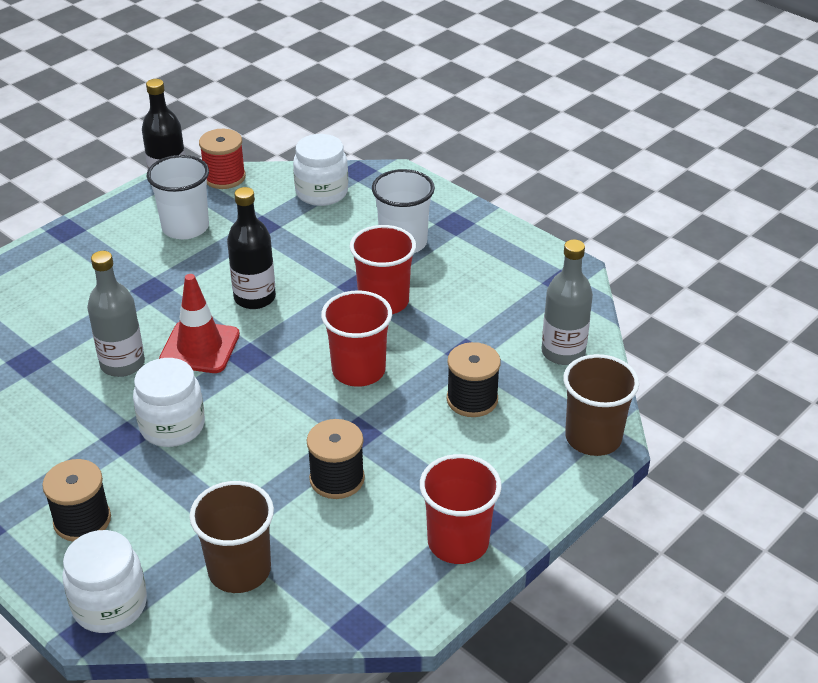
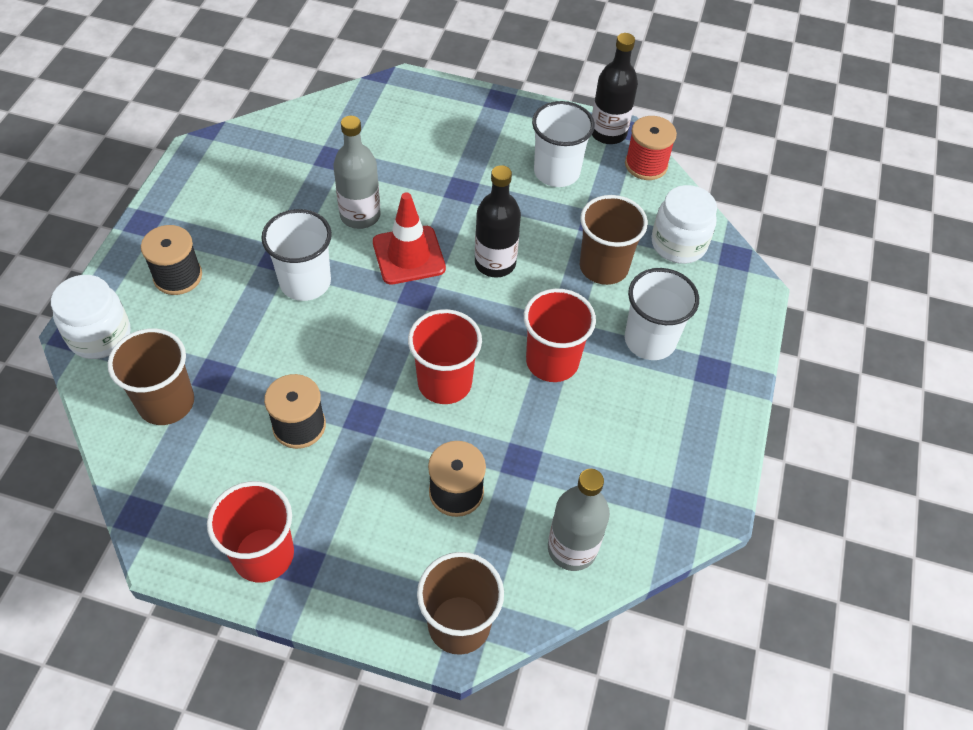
camera: 60 degrees right, 15 degrees up
(172, 426) = (305, 282): white jar -> white cup
(311, 239) = (603, 267): none -> brown cup

